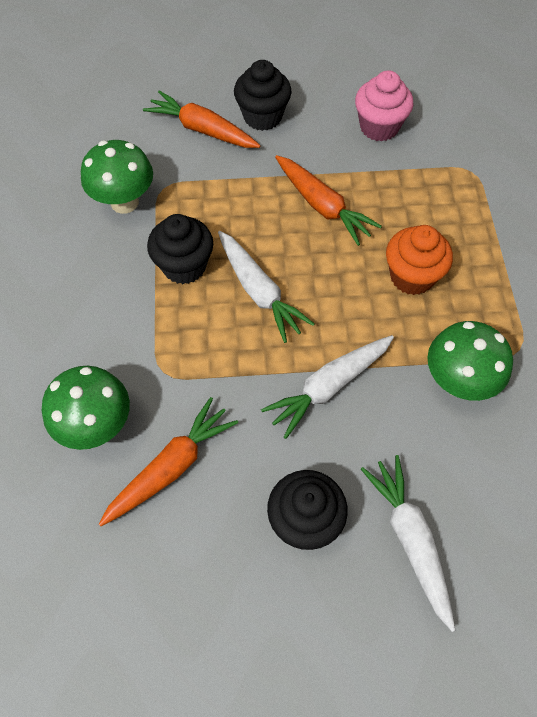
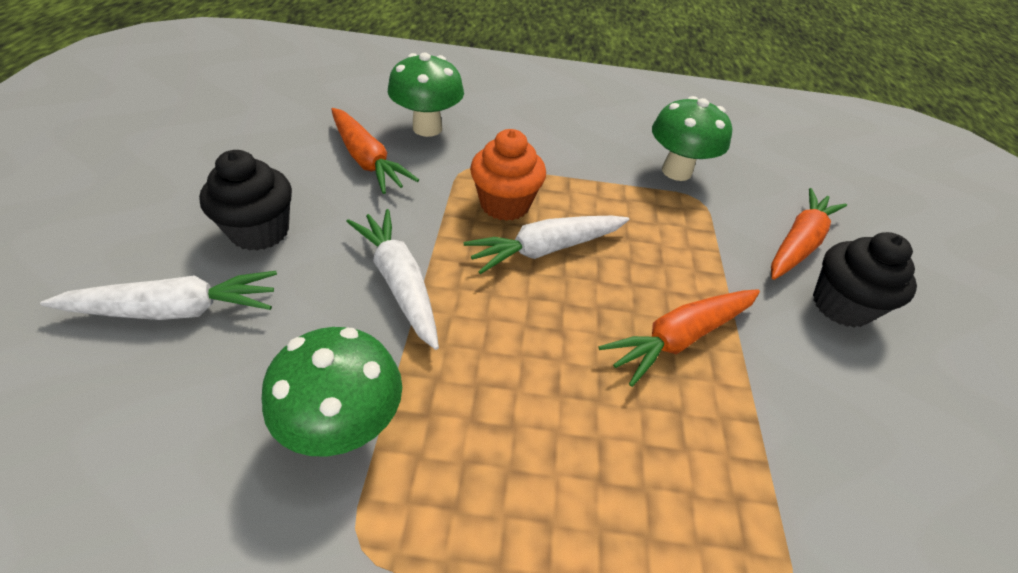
camera: 95 degrees right, 15 degrees down
(184, 266) = (589, 199): black cupcake -> none
(379, 127) = (865, 459): pink cupcake -> none
(412, 276) = (542, 419): orange cupcake -> orange cupcake (505, 204)

